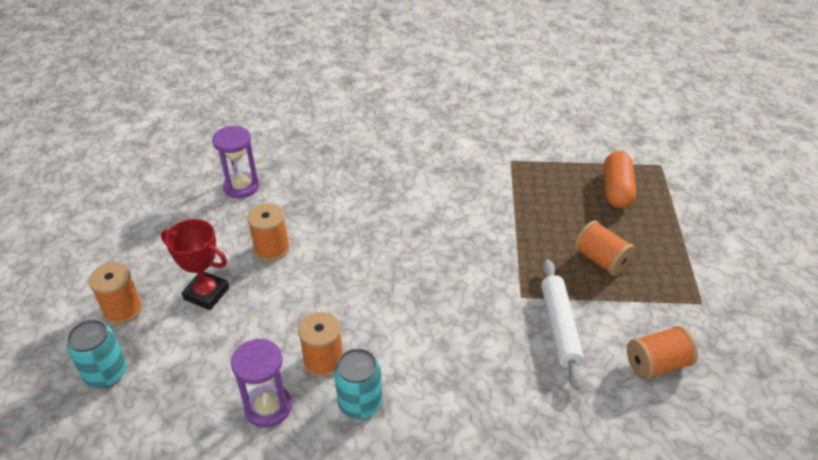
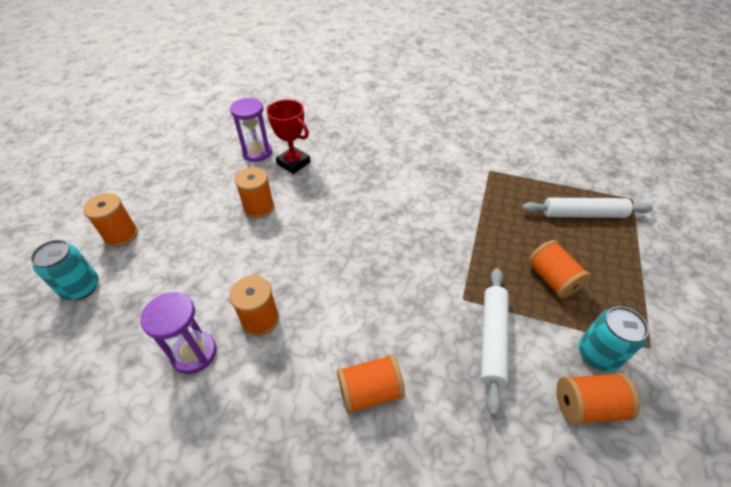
camera: 15 degrees right, 5 degrees up
(206, 294) = (191, 235): red trophy -> red trophy (293, 163)
(360, 403) = (276, 371): turquoise can -> turquoise can (597, 354)
(459, 399) = (370, 392): none -> orange spool
(616, 190) = (583, 214): orange capsule -> white rolling pin

